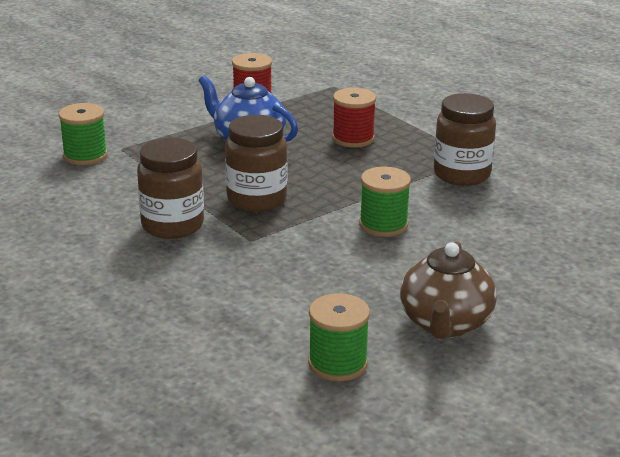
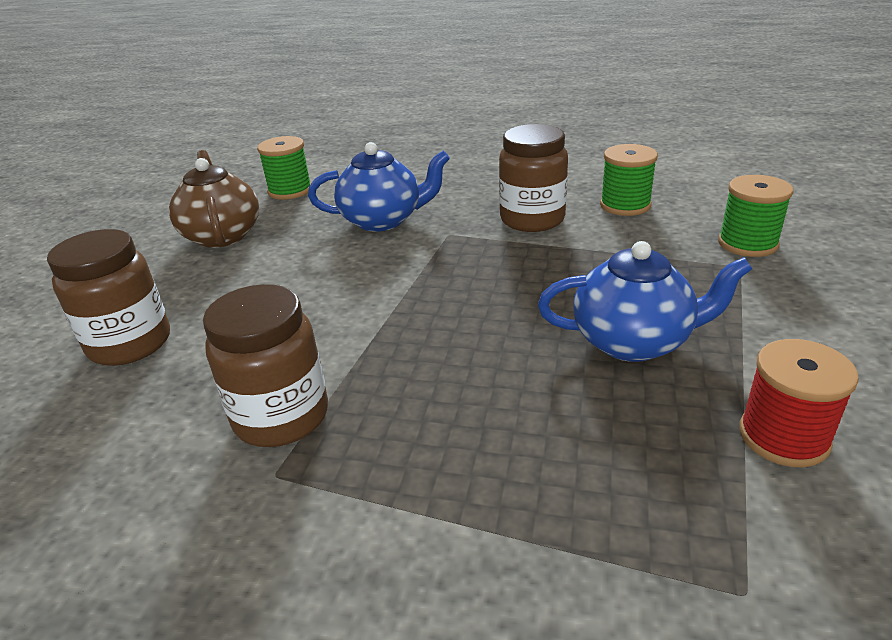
camera: 150 degrees right, 5 degrees up
(256, 199) = (499, 270): brown jar -> brown jar (130, 344)
(285, 276) = (383, 220): none -> blue teapot
(353, 138) = (507, 420): red spool -> none
(383, 225) = (336, 295): green spool -> green spool (625, 205)

